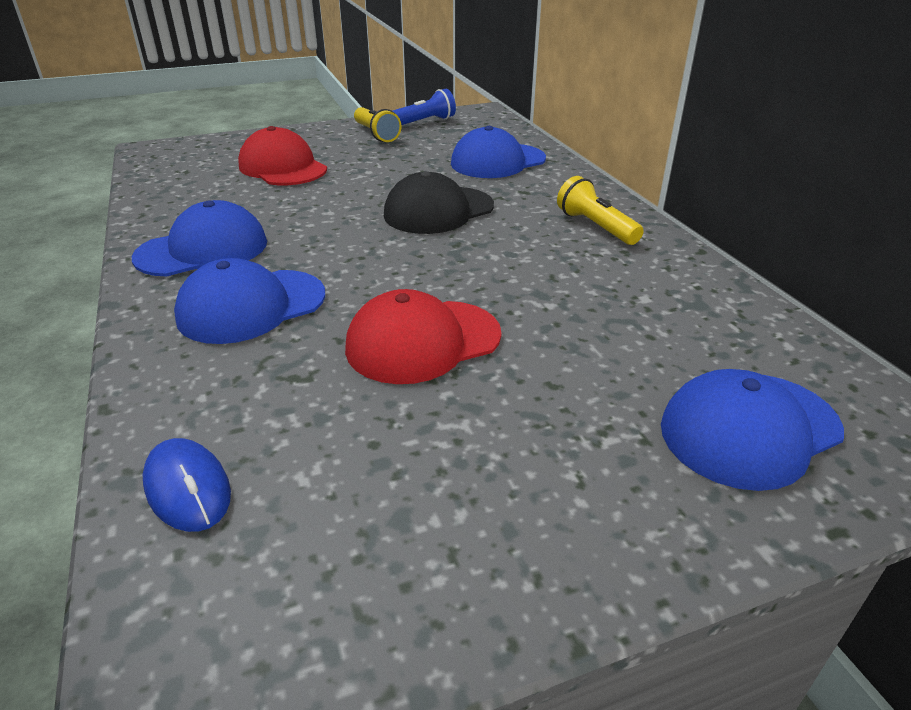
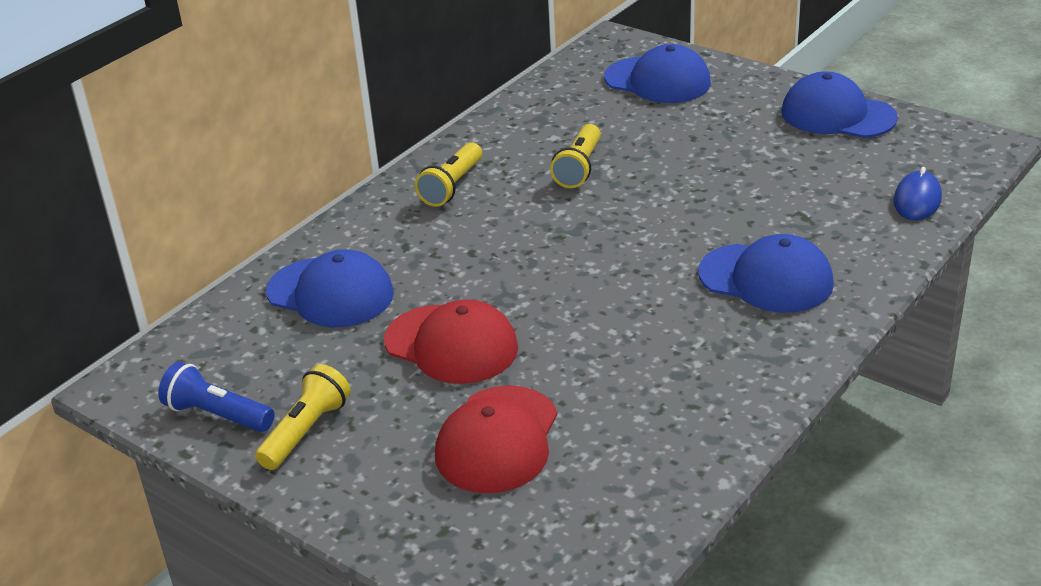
camera: 120 degrees left, 0 degrees up
(202, 250) = (730, 360): blue cap -> blue cap (837, 115)
(423, 341) = (710, 192): red cap -> red cap (451, 344)
(438, 210) = (502, 273): black cap -> none
(561, 289) = (579, 168): none -> yellow flashlight

